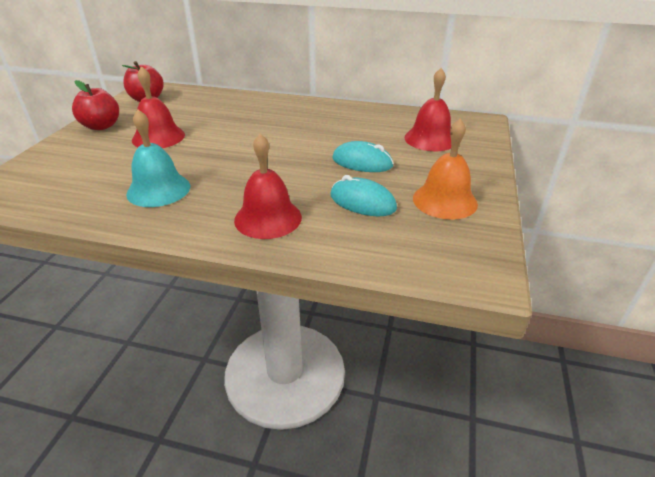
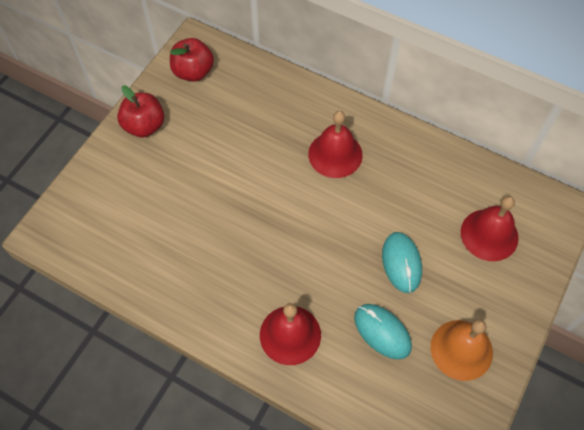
camera: 15 degrees right, 25 degrees up
(158, 137) = (202, 163): red bell -> red bell (335, 154)
(158, 189) = (197, 264): turquoise bell -> none
(362, 162) = (401, 263): turquoise mouse -> turquoise mouse turned 45 degrees clockwise

